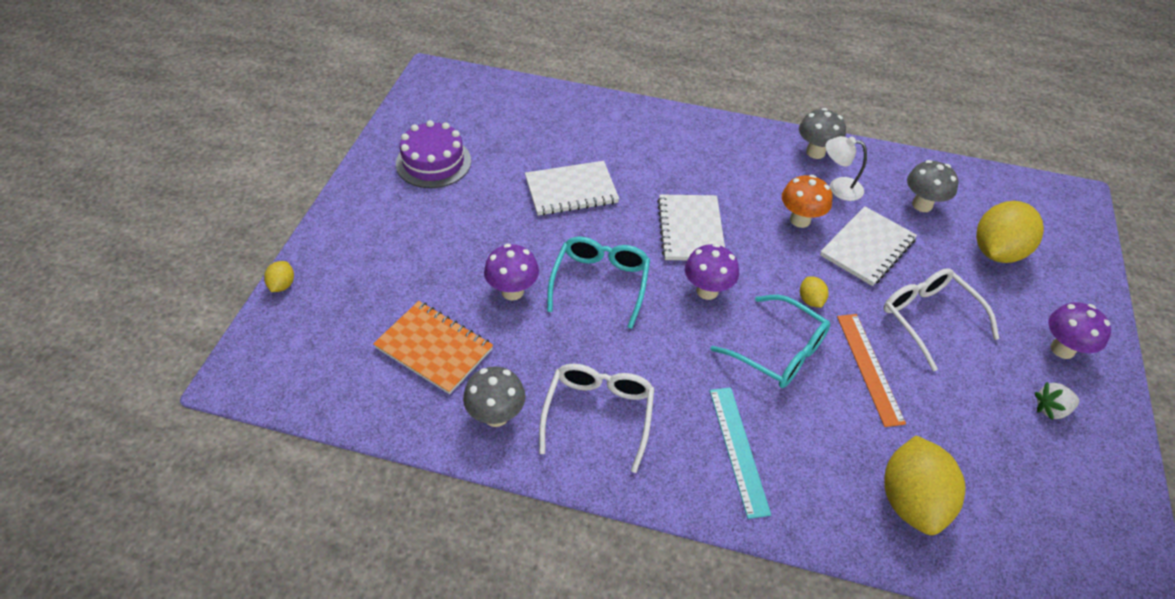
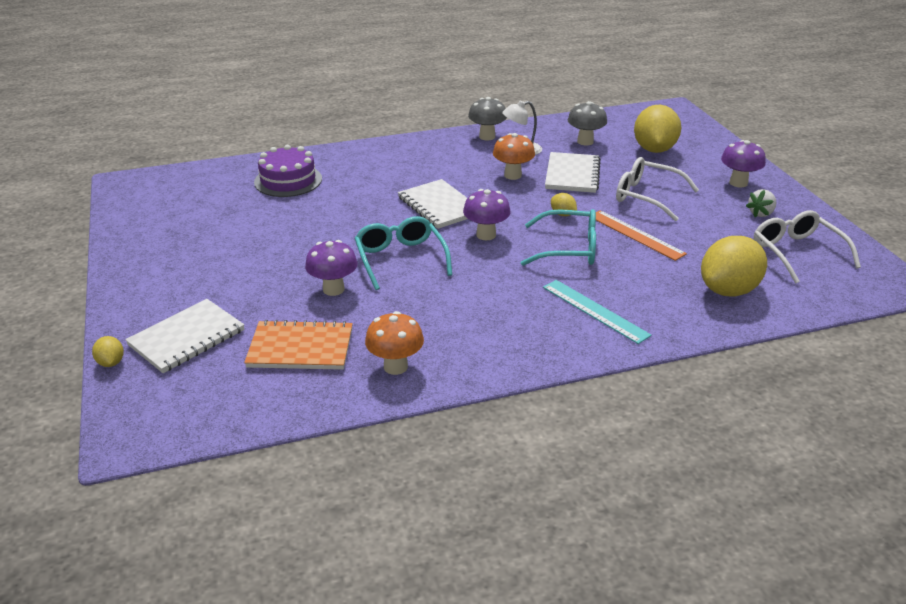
camera: 30 degrees left, 15 degrees down
(433, 162) = (181, 236): purple cake -> purple cake (288, 180)
(496, 416) = (395, 366): grey mushroom -> orange mushroom
(571, 190) = (322, 214): white notebook -> white notebook (186, 338)
(598, 414) = (475, 333): white glasses -> white glasses (797, 253)
(911, 501) = (728, 290): yellow lemon -> yellow lemon turned 75 degrees clockwise

